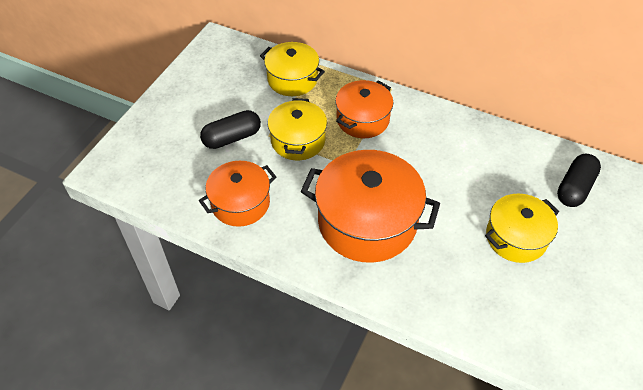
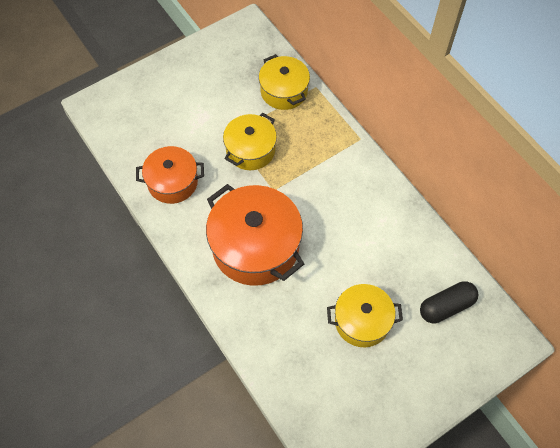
camera: 30 degrees right, 10 degrees up
(232, 138) = (202, 123): black capsule -> none
(362, 119) = (315, 156): orange pot -> none

